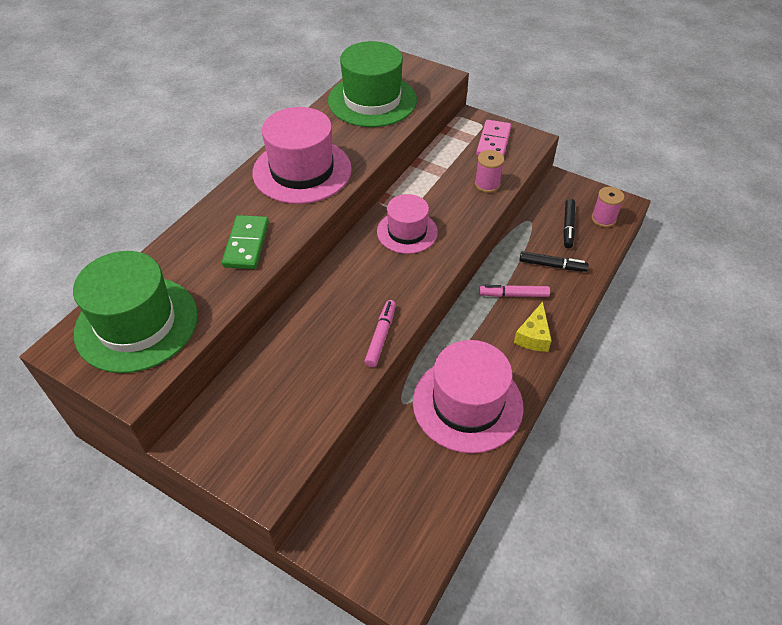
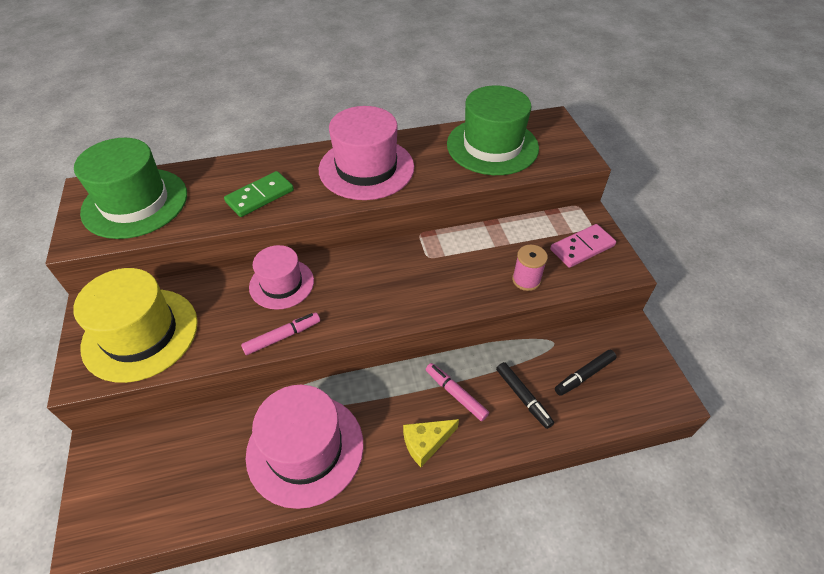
camera: 45 degrees right, 0 degrees up
(266, 423) = (140, 334): none -> yellow hat
(407, 232) = (408, 272): pink hat -> pink hat (281, 284)
(603, 219) = (631, 395): pink spool -> none

